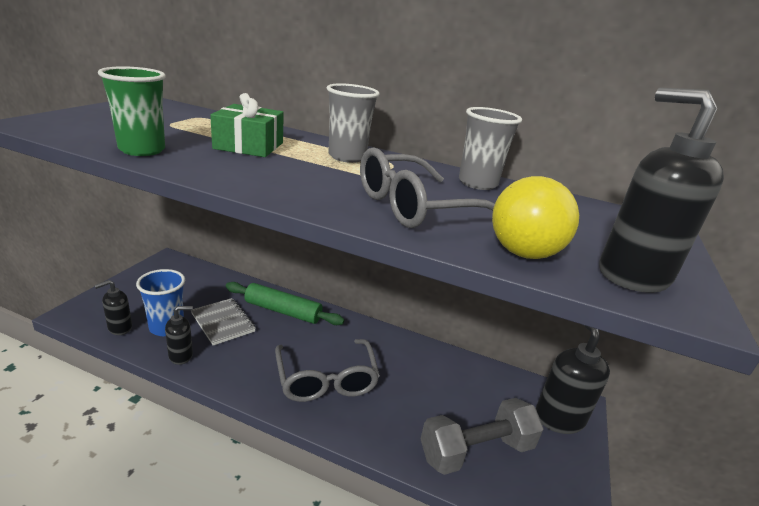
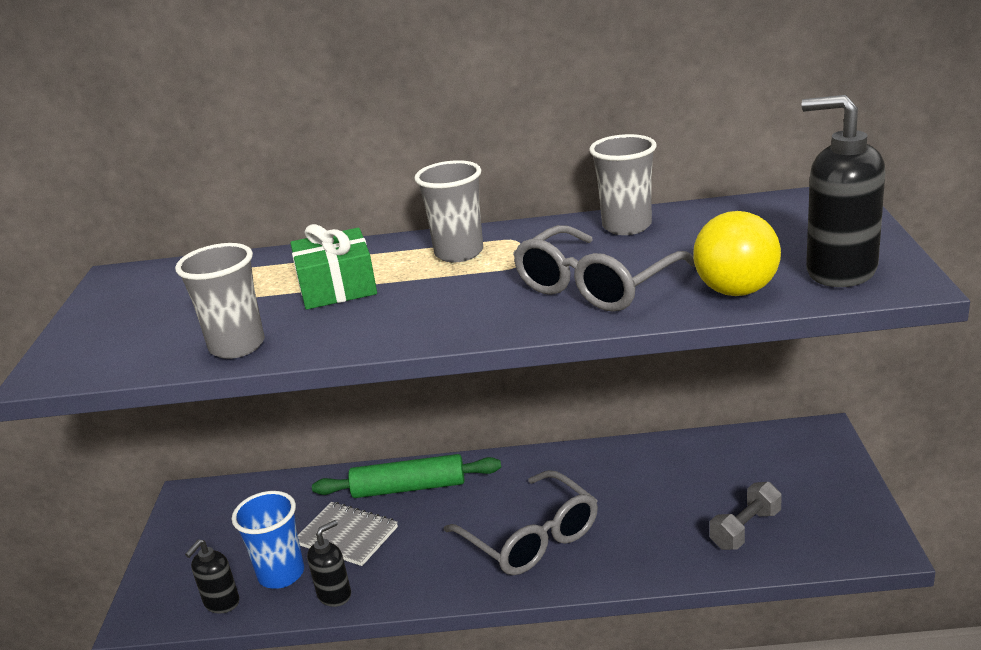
camera: 15 degrees left, 0 degrees up
(142, 150) = (237, 346): green cup -> grey cup
(476, 450) = (745, 529): grey dumbbell -> grey dumbbell, size x0.60
(559, 418) = (809, 457): black soap dispenser -> none

